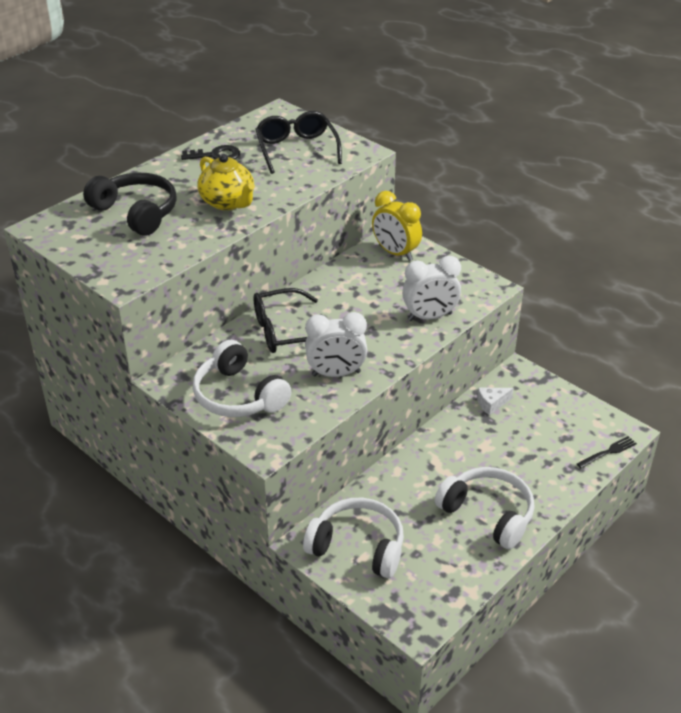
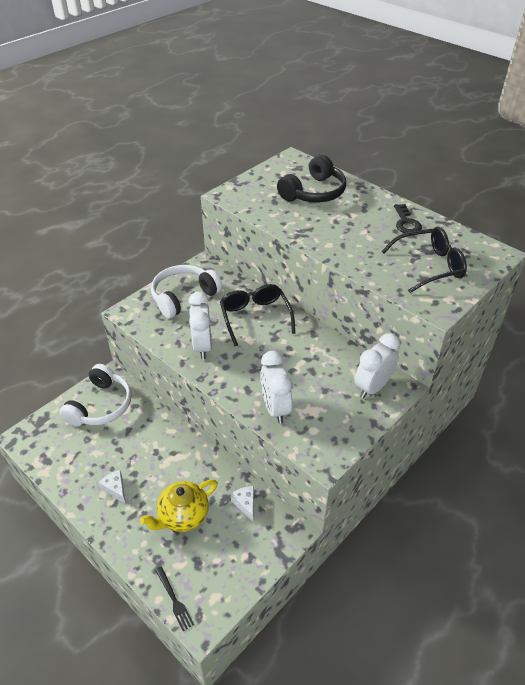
camera: 90 degrees right, 5 degrees up
(228, 202) = (333, 232): yellow teapot -> yellow teapot (183, 516)
(395, 253) = (373, 387): yellow clock -> white clock
(488, 514) = (115, 489): white headphones -> white cheese

